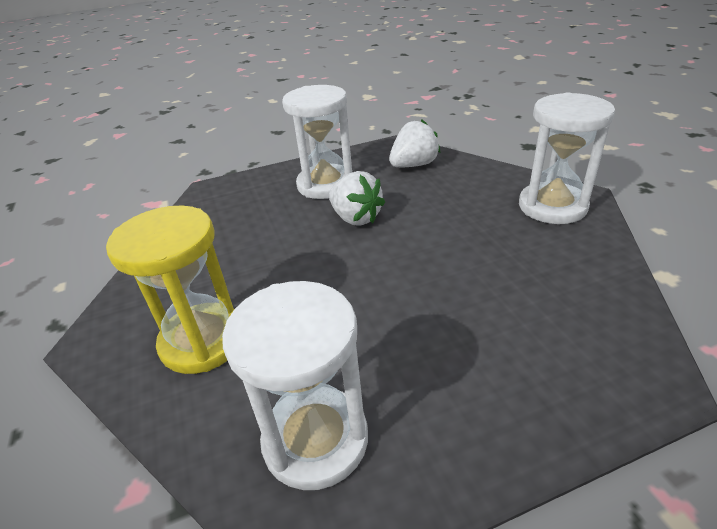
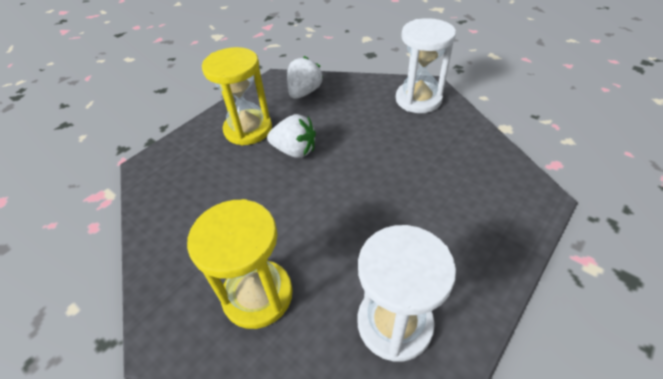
camera: 30 degrees left, 10 degrees up
(325, 185) = (248, 129): white hourglass -> yellow hourglass

